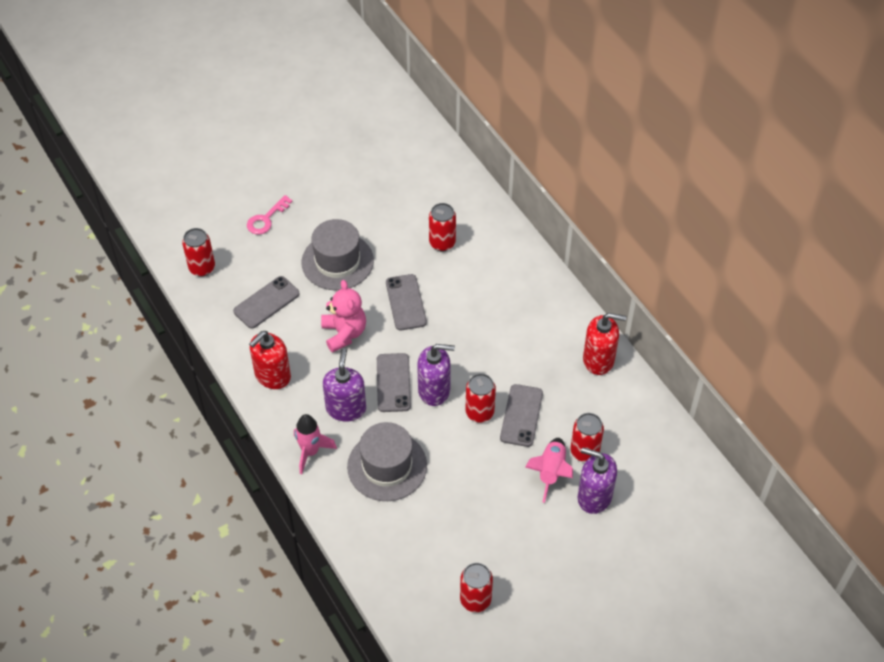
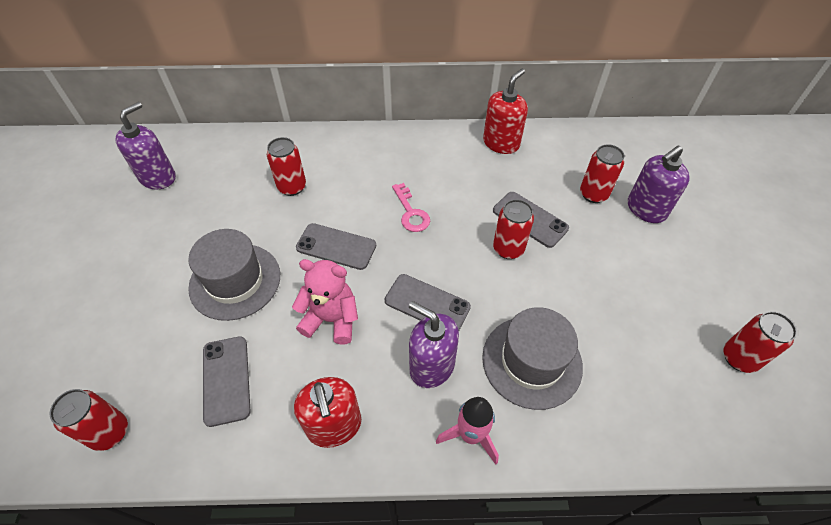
camera: 60 degrees left, 0 degrees up
(266, 219) = (114, 322): pink key -> pink key (411, 212)
(434, 390) = (459, 273): purple soap dispenser -> purple soap dispenser (158, 177)
(551, 472) = (605, 227): pink rocket -> none

